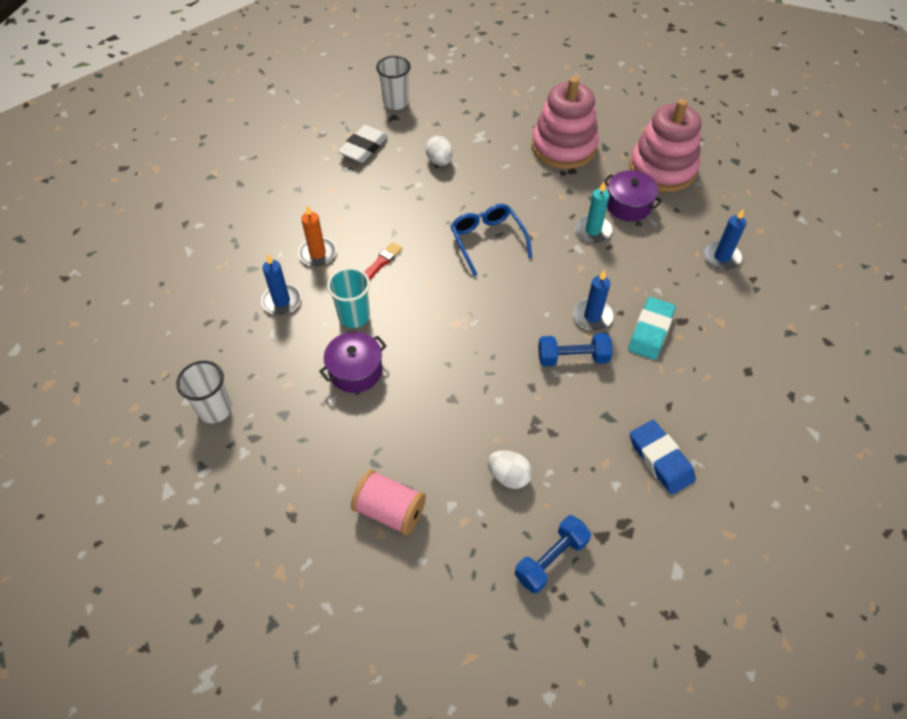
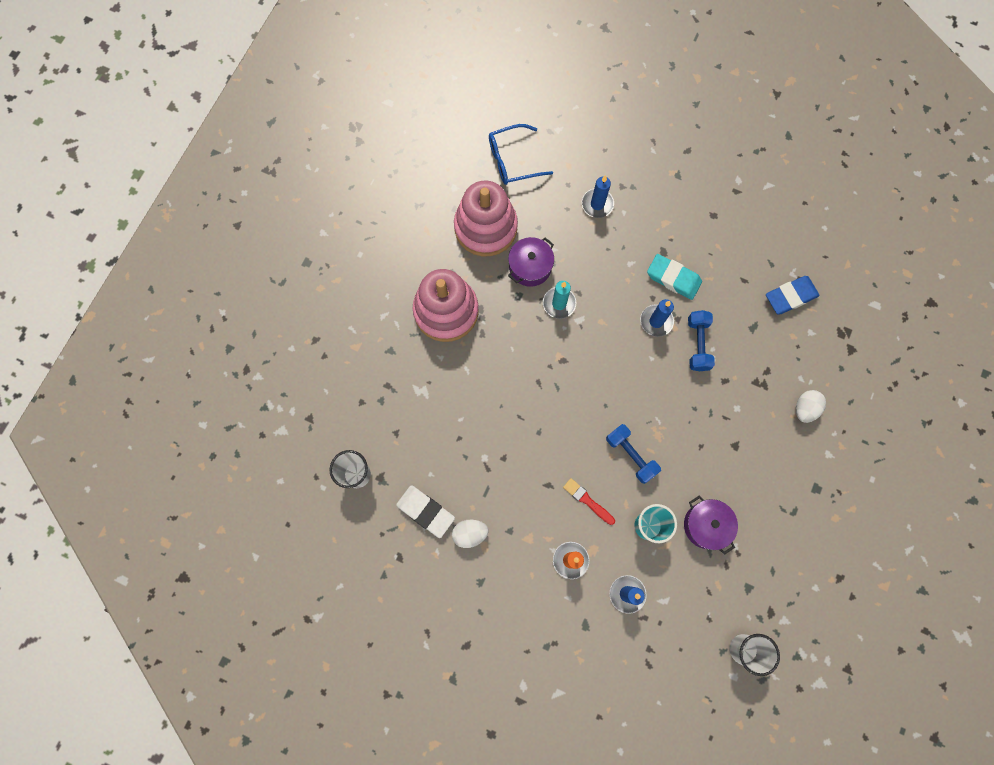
camera: 85 degrees left, 20 degrees up
(390, 510) = (834, 501): pink spool -> none
(439, 161) = (454, 434): white egg -> white egg (470, 534)
(487, 240) = (565, 398): blue glasses -> blue glasses (513, 160)
(551, 559) = (869, 387): blue dumbbell -> blue dumbbell (631, 455)

